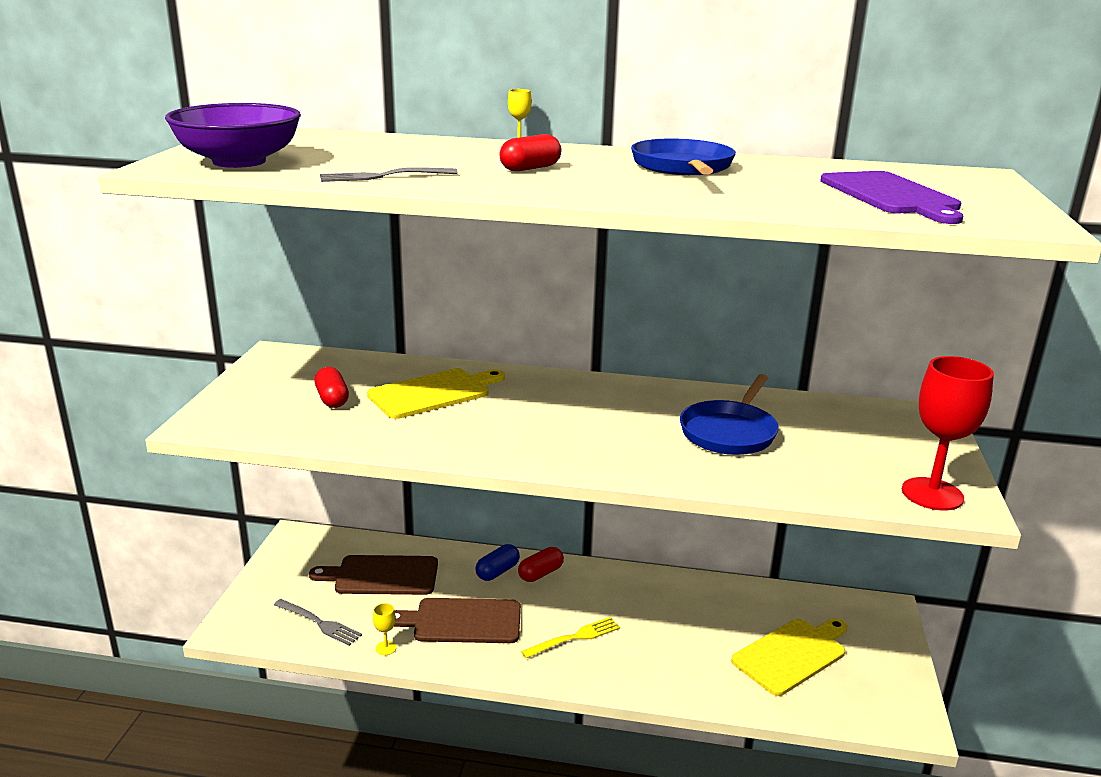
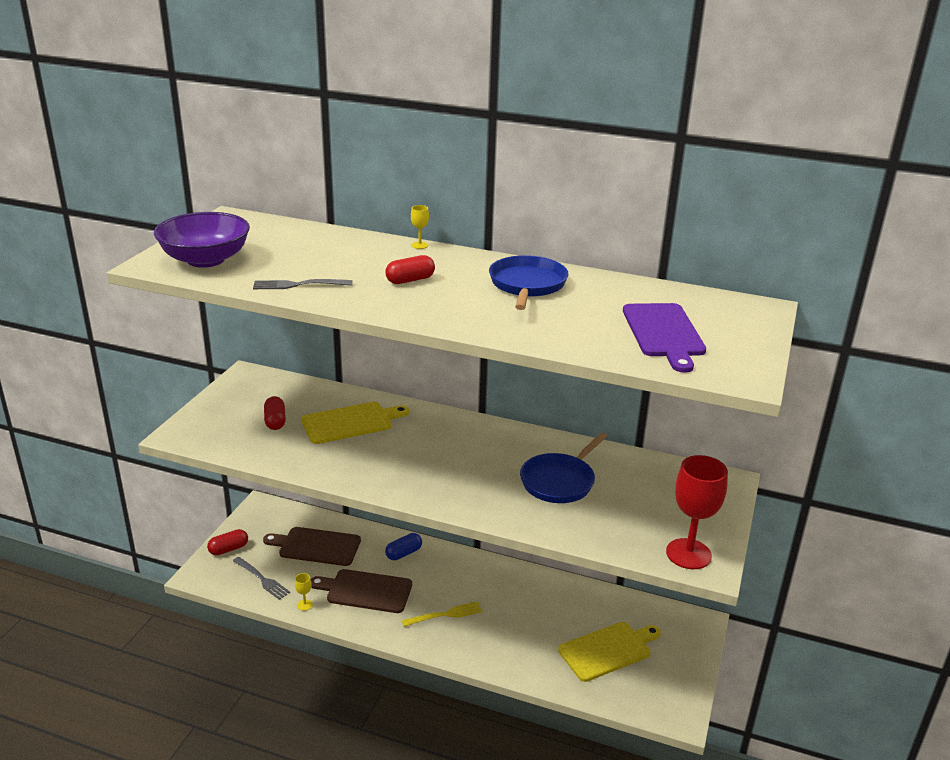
camera: 10 degrees right, 5 degrees up
(540, 574) = (436, 559): red capsule -> red capsule (228, 549)

